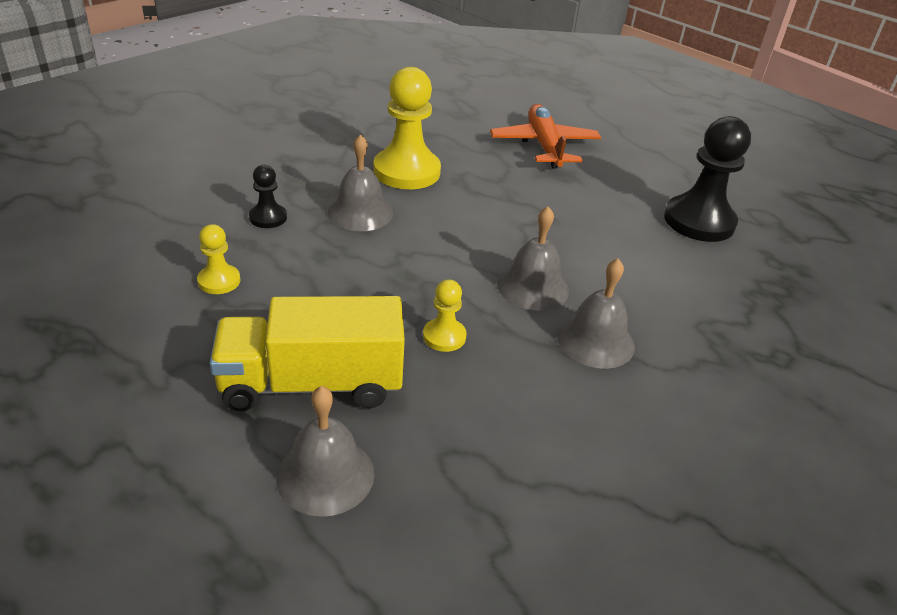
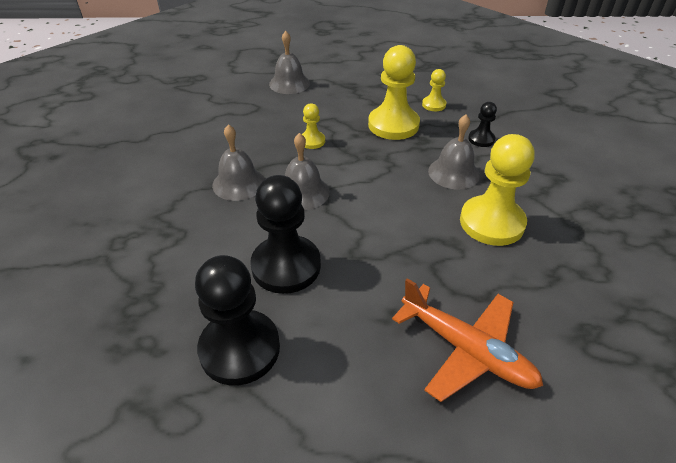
camera: 140 degrees right, 5 degrees up
(312, 384) = (334, 98): yellow truck -> none
(317, 290) = (393, 125): none -> yellow pawn
(617, 242) = (286, 266): none -> black pawn

